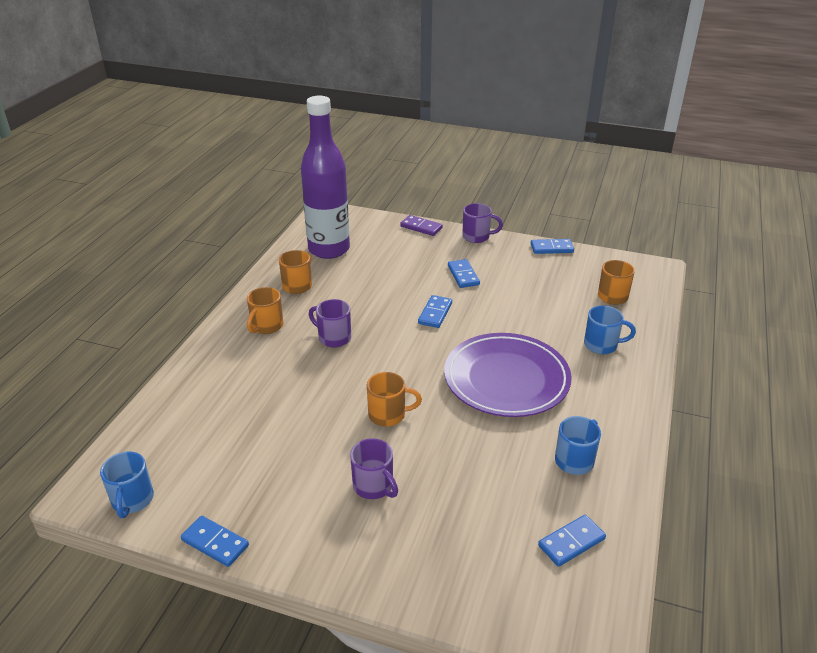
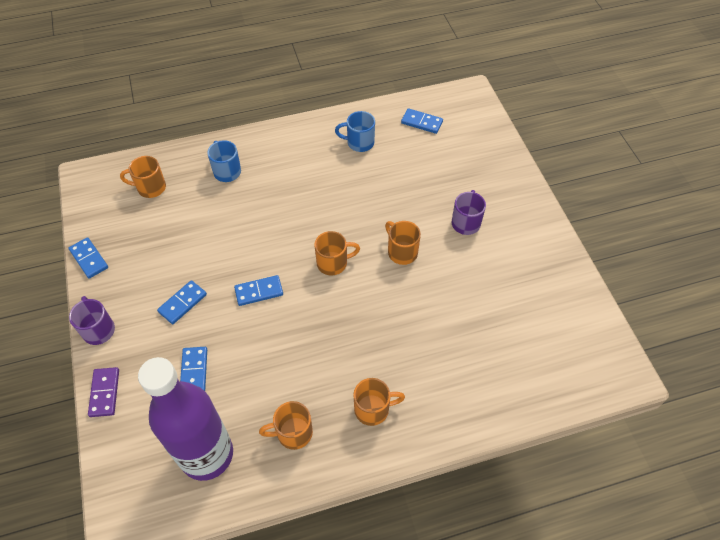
camera: 125 degrees left, 20 degrees up
(132, 500) = (600, 342): blue mug -> none
(215, 543) = (577, 271): blue domino -> blue domino (194, 371)
(333, 338) = (347, 344): purple mug -> none
(421, 365) = (333, 263): none -> orange mug
(506, 379) = (309, 206): purple plate -> none

